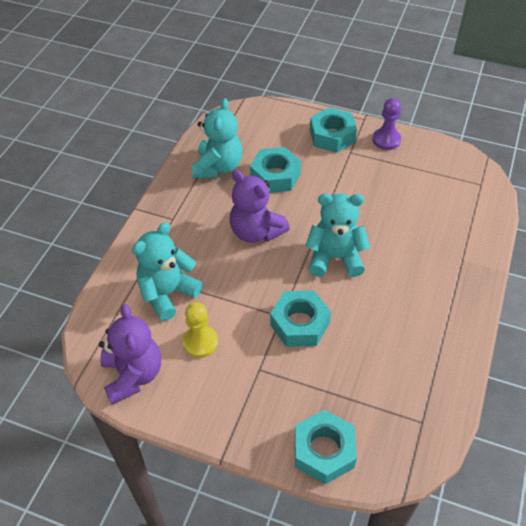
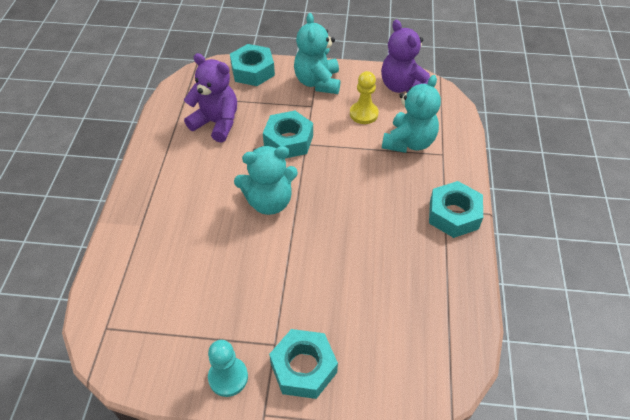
camera: 165 degrees right, 0 degrees up
(218, 167) = (430, 283): turquoise teddy bear -> turquoise teddy bear (317, 82)
(256, 232) = (354, 212): purple teddy bear -> purple teddy bear (216, 123)
(275, 176) = (358, 285): turquoise nut -> turquoise nut (453, 215)
(386, 140) = (228, 377): purple pawn -> turquoise pawn

